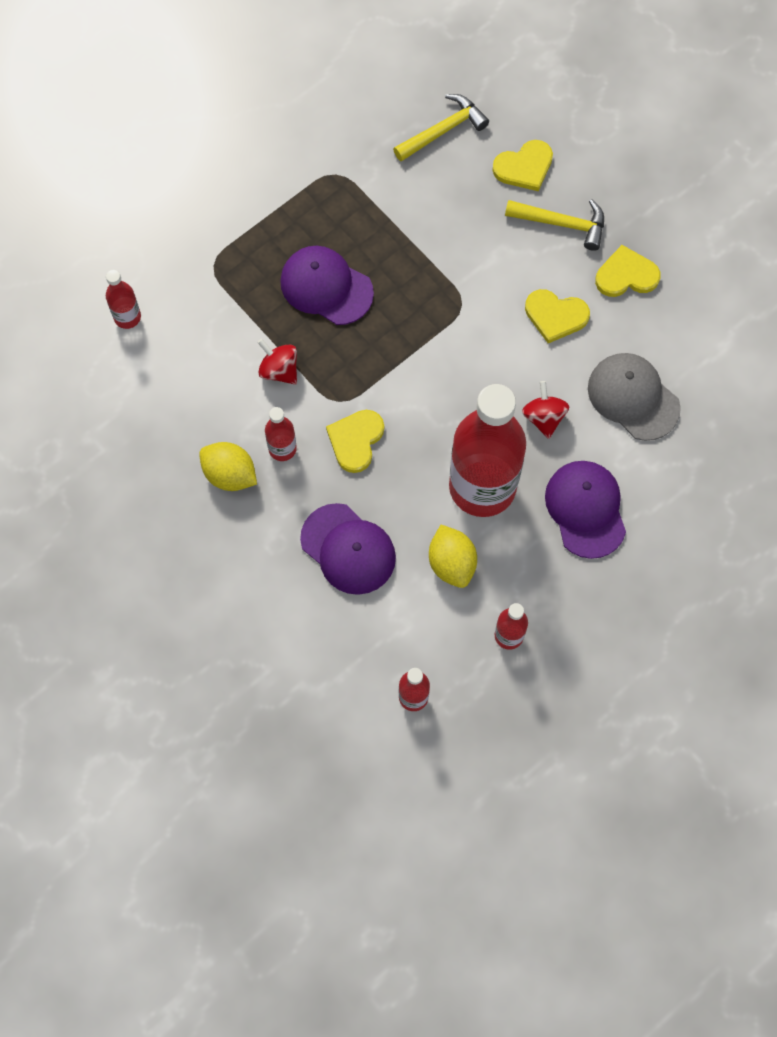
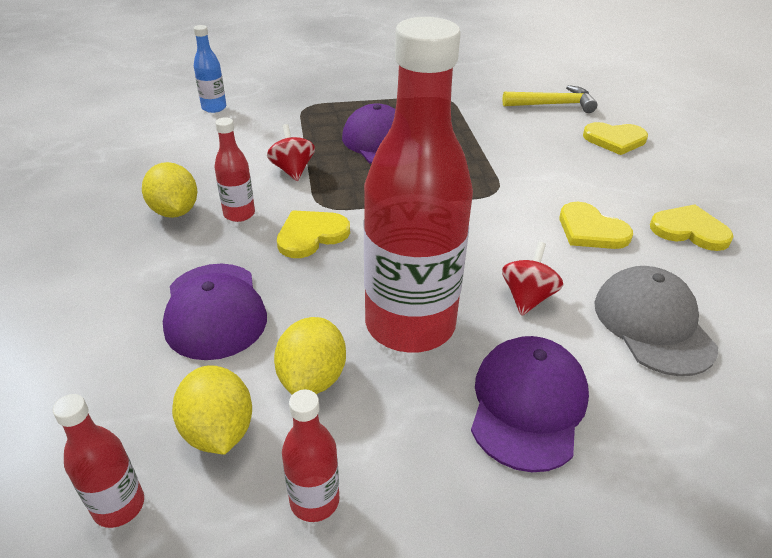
camera: 30 degrees right, 30 degrees down
(127, 317) = (214, 108): red bottle -> blue bottle
(426, 628) = (218, 431): none -> yellow lemon
(561, 223) = (633, 178): yellow hammer -> none

